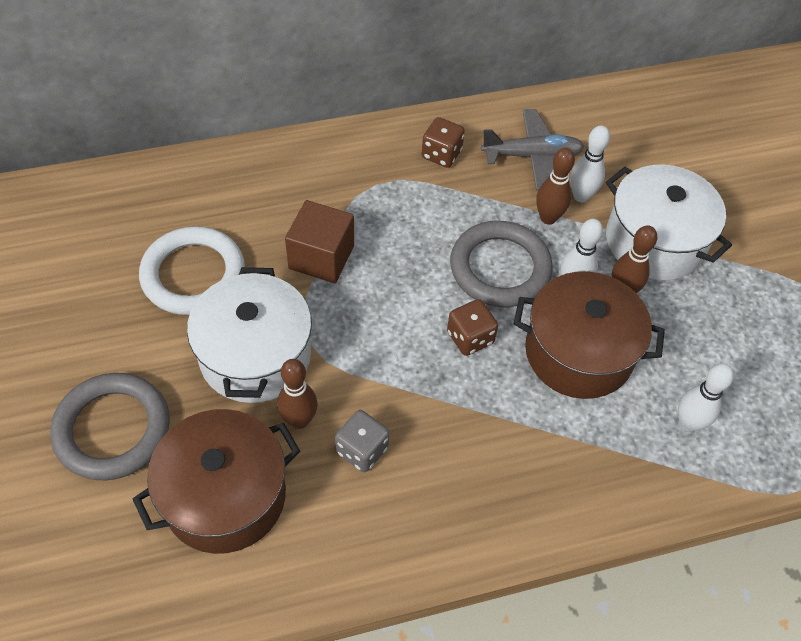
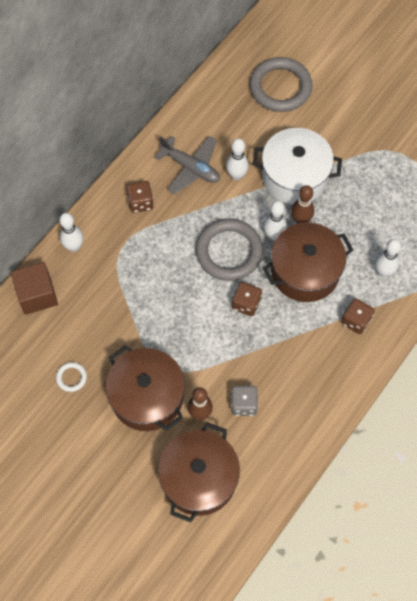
camera: 35 degrees left, 10 degrees up
(112, 429) = (112, 491): grey ring -> grey ring (280, 87)
(193, 275) = (71, 377): white ring -> white ring, size x0.44
(255, 356) = (147, 397): white pot -> brown pot
(321, 257) = (131, 315): brown cube -> brown cube (37, 295)
(326, 150) = (74, 246): none -> white bowling pin
(532, 156) = (191, 168): grey plane -> grey plane turned 75 degrees clockwise
(548, 218) = (230, 202): brown bowling pin -> none
(599, 457) = (356, 321): none -> brown dice

